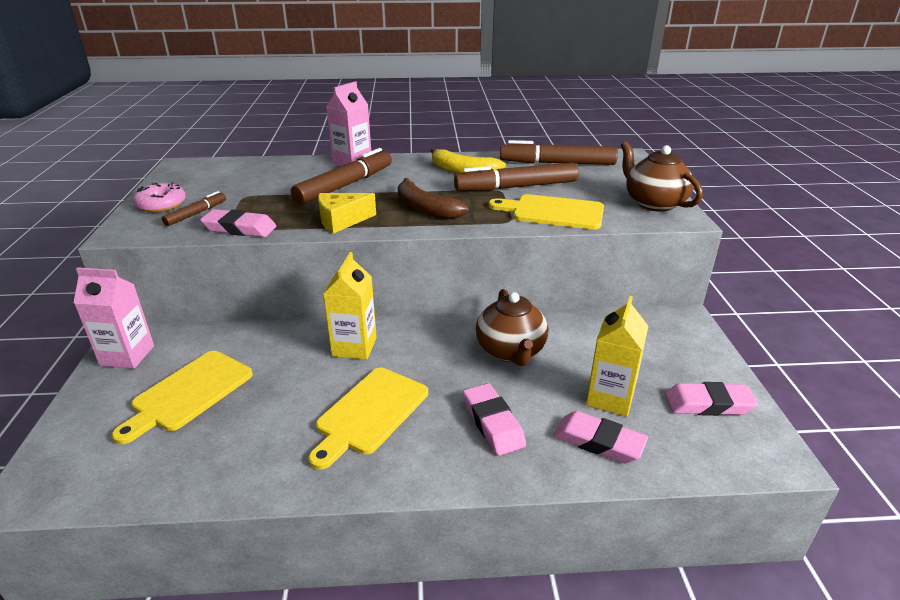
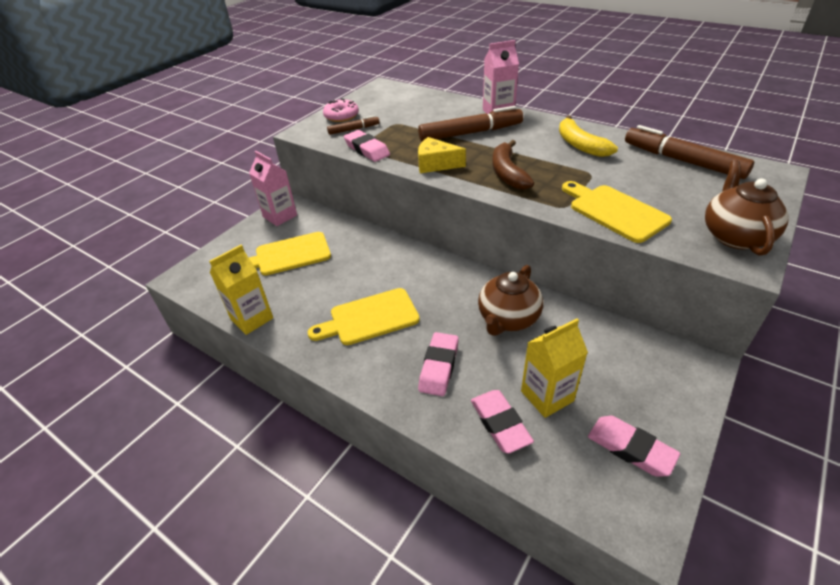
camera: 40 degrees right, 10 degrees up
(354, 347) = (403, 265): yellow carton -> yellow carton (252, 318)
(517, 187) = (611, 175): brown marker -> none

